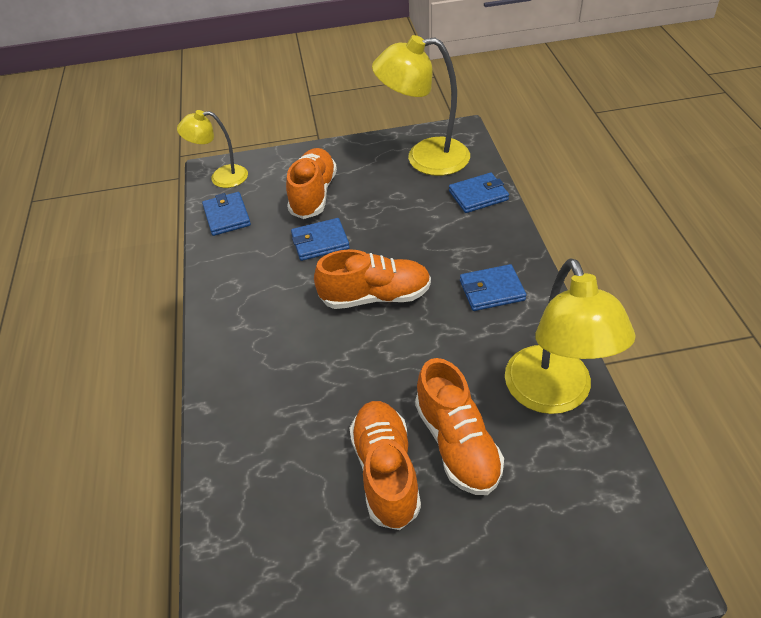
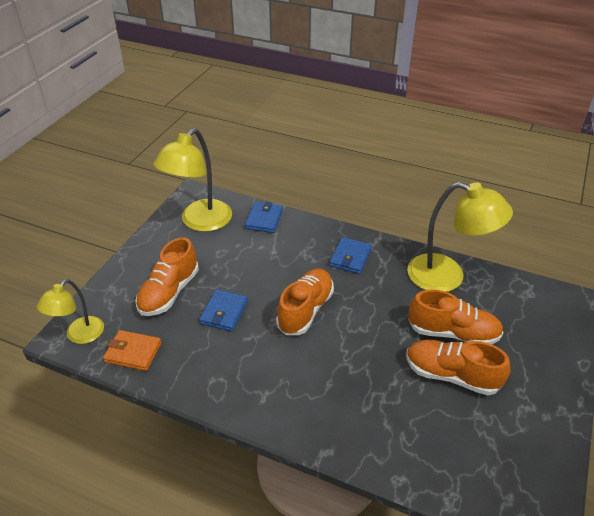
camera: 60 degrees left, 5 degrees down
(227, 216) = (133, 352): blue wallet -> orange wallet
(313, 195) = (169, 292): orange shoe -> orange shoe turned 105 degrees counterclockwise

